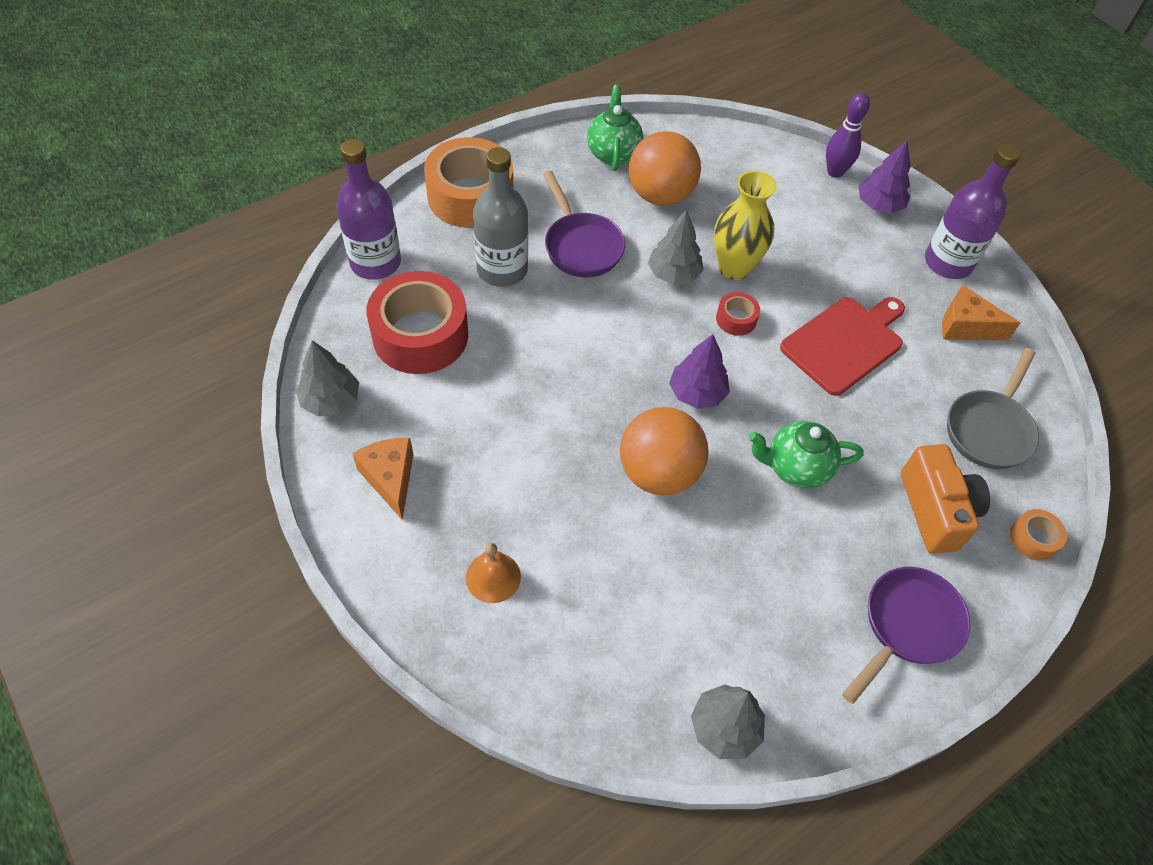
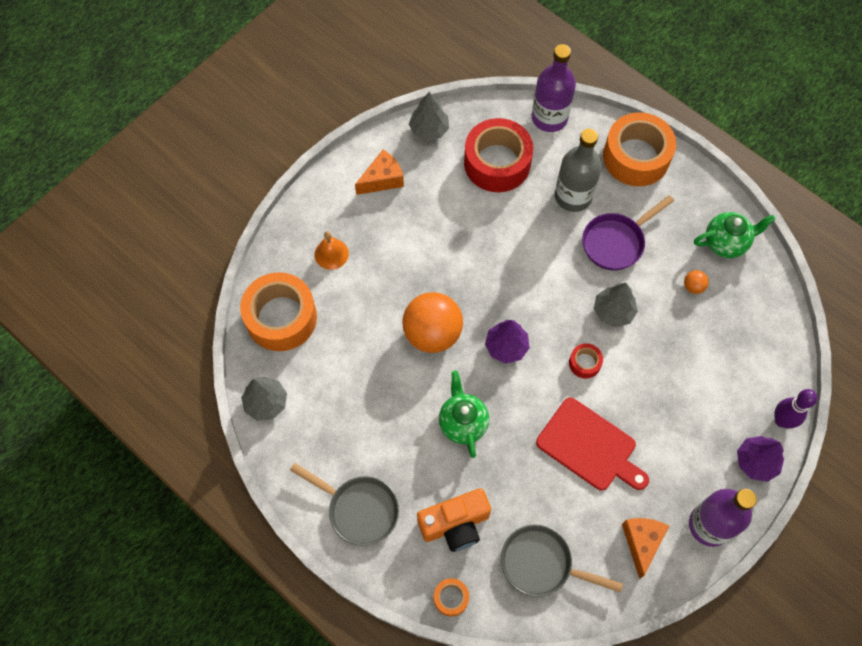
camera: 80 degrees right, 10 degrees up
(583, 675) = (281, 317): none -> orange tape
(660, 195) = (693, 286): orange ball -> orange ball, size x0.41
(734, 268) = (636, 354): yellow vase -> none
(907, 626) = (358, 509): purple pan -> grey pan

